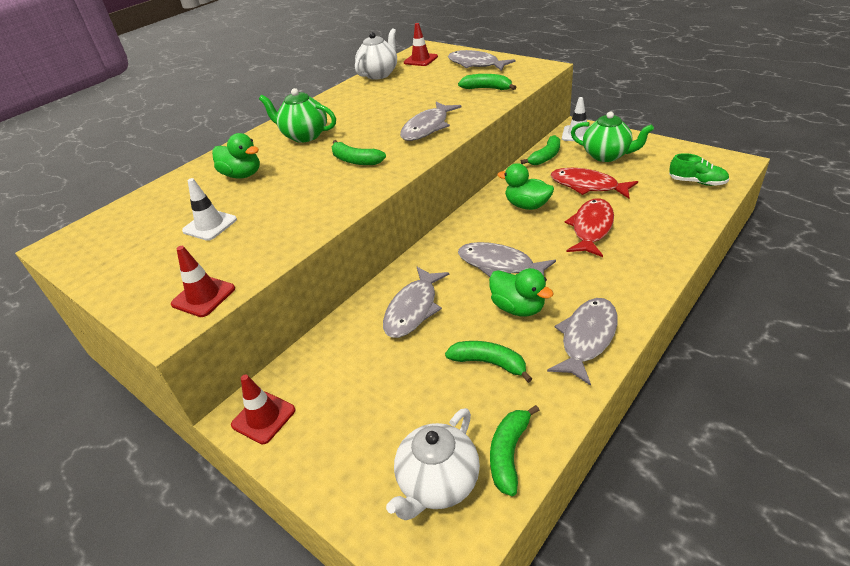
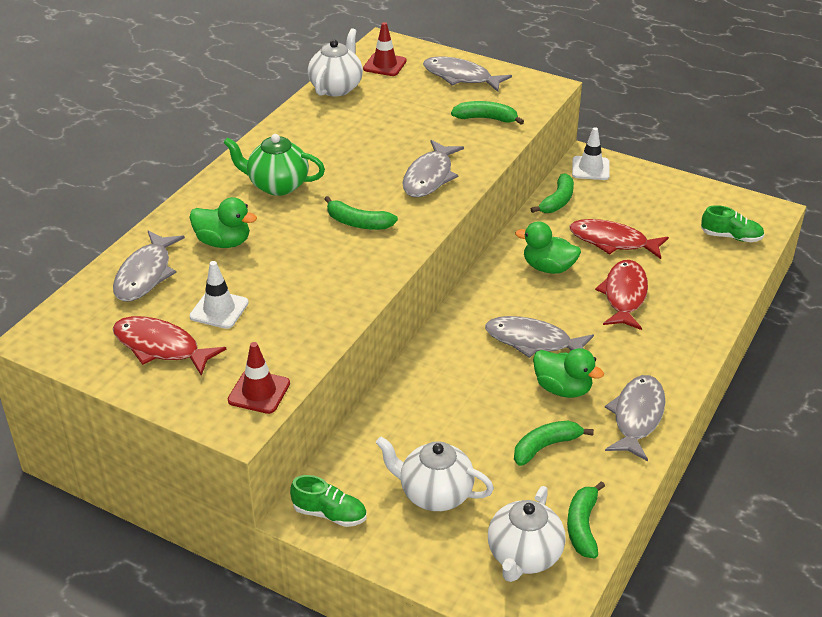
camera: 15 degrees left, 0 degrees up
(145, 254) = (161, 347): none -> red fish
(263, 417) = (329, 514): red traffic cone -> green shoe
(368, 404) = (434, 494): none -> white teapot
(413, 309) = (451, 395): grey fish -> grey fish (145, 274)
(489, 363) = (545, 446): green banana -> green banana turned 45 degrees counterclockwise
(607, 155) = (629, 200): green teapot -> none

